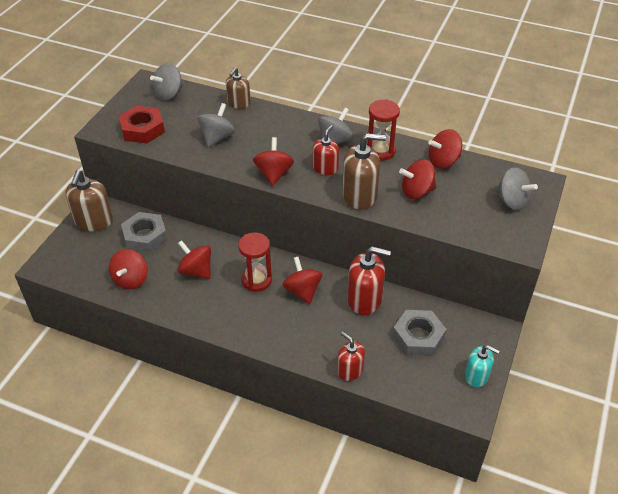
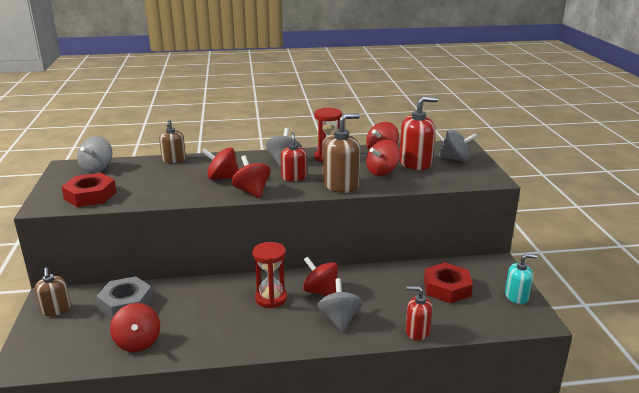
camera: 30 degrees left, 20 degrees down
(93, 221) = (56, 309): brown soap dispenser -> brown soap dispenser, size x0.63
(196, 271) = (204, 311): red spinning top -> red spinning top (222, 178)
(217, 138) = (174, 183): grey spinning top -> grey spinning top (339, 319)
(364, 299) = (379, 279): red soap dispenser -> red soap dispenser (415, 163)
(418, 337) = (447, 288): grey nut -> red nut

